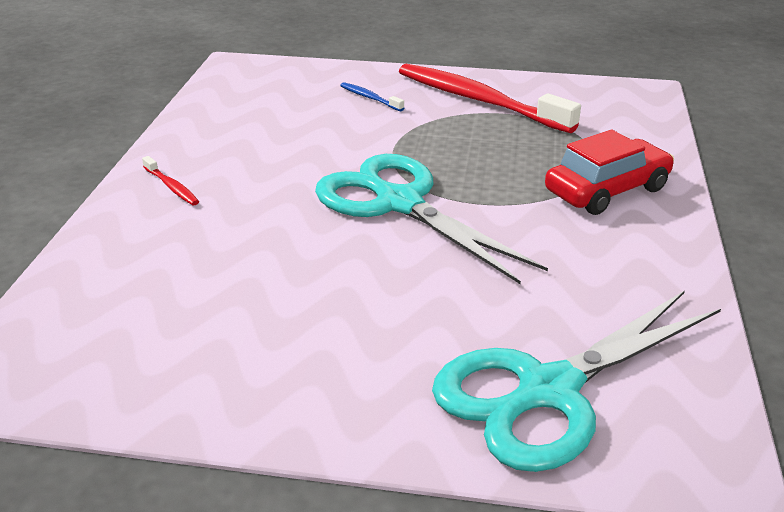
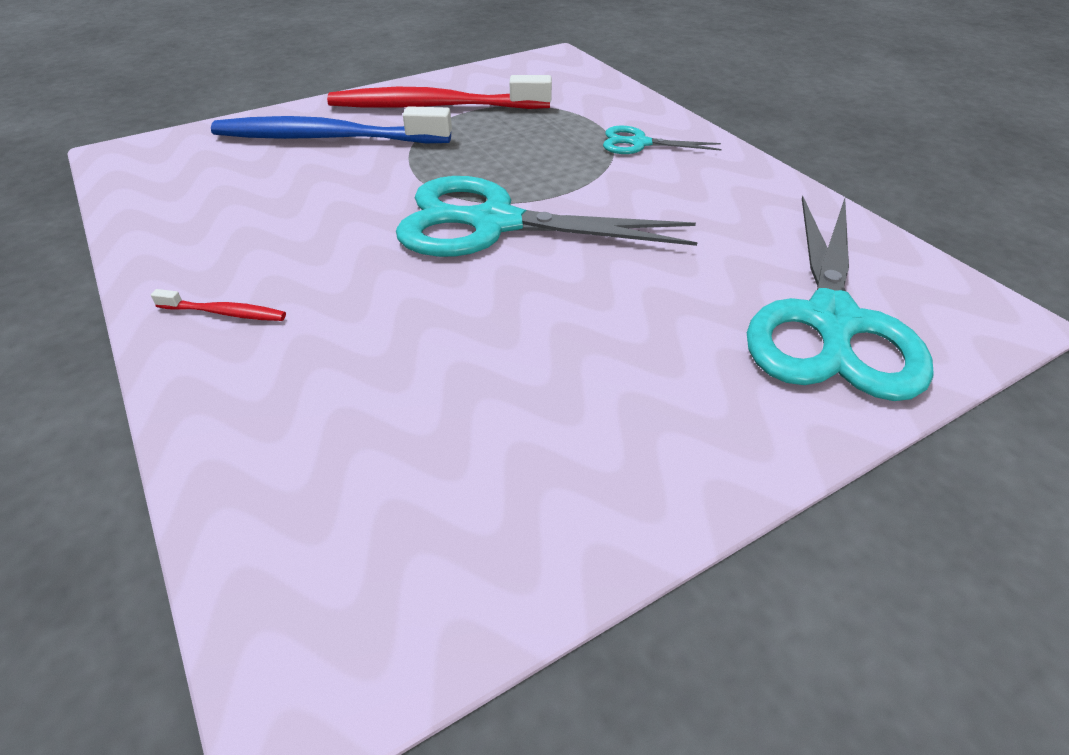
camera: 40 degrees left, 10 degrees up
(370, 98) = (327, 138): blue toothbrush -> blue toothbrush, size x2.48
(607, 190) = (639, 143): red car -> turquoise scissors

